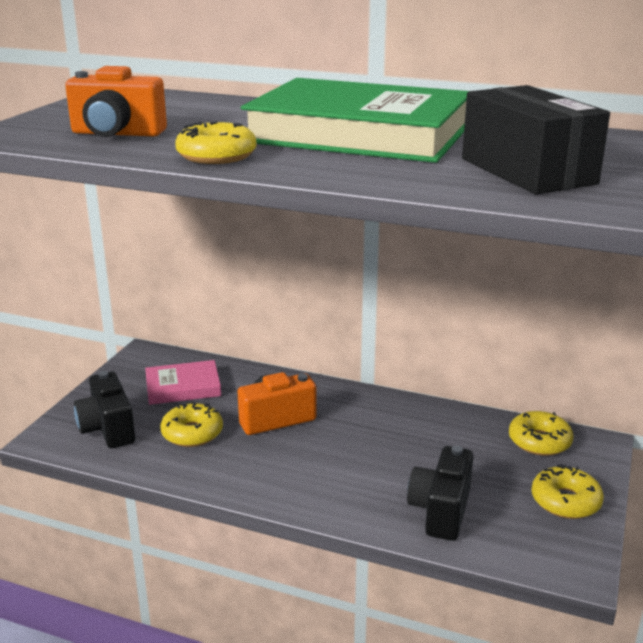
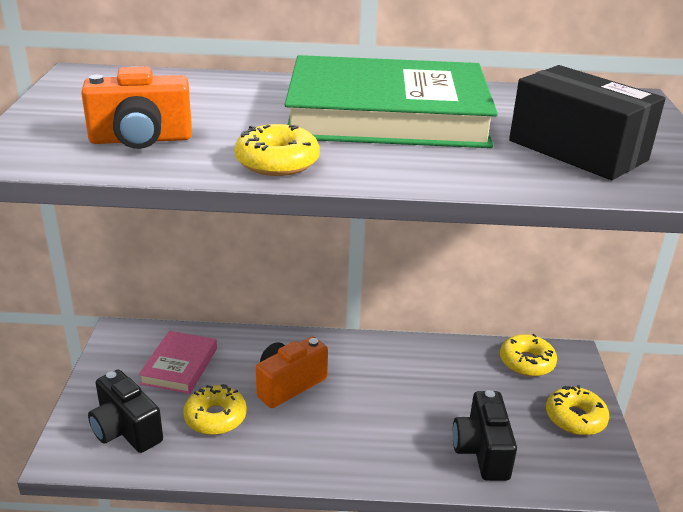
camera: 20 degrees left, 5 degrees up
(183, 387) = (179, 366): pink book -> pink book turned 45 degrees counterclockwise

